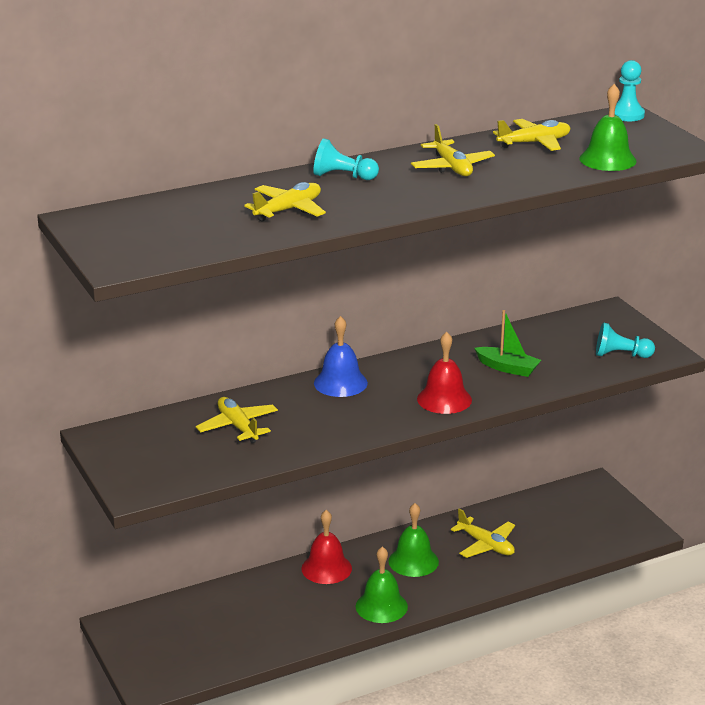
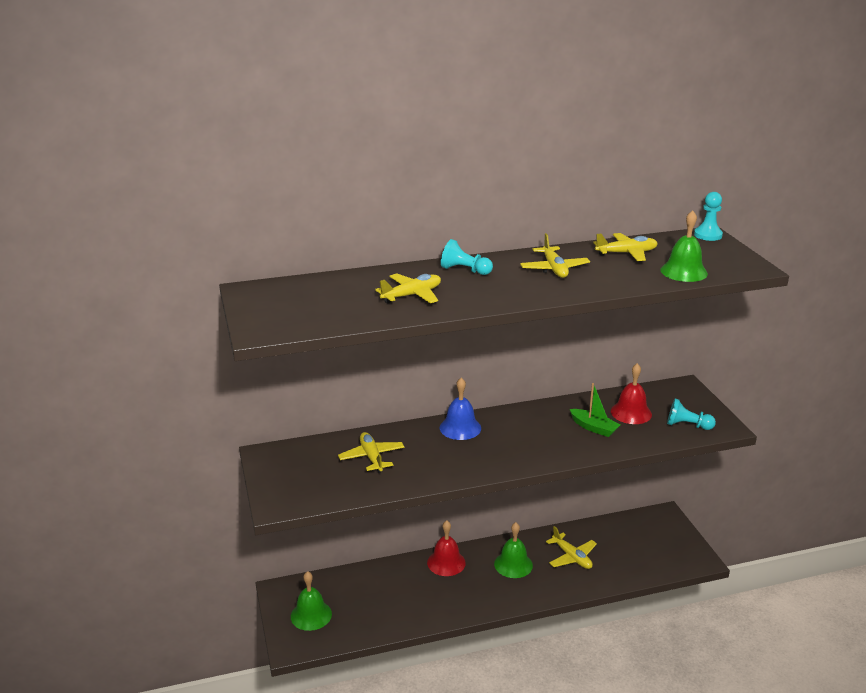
camera: 10 degrees right, 0 degrees up
(381, 606) = (481, 600): green bell -> green bell (311, 615)
(444, 399) = (537, 450): red bell -> red bell (631, 412)

